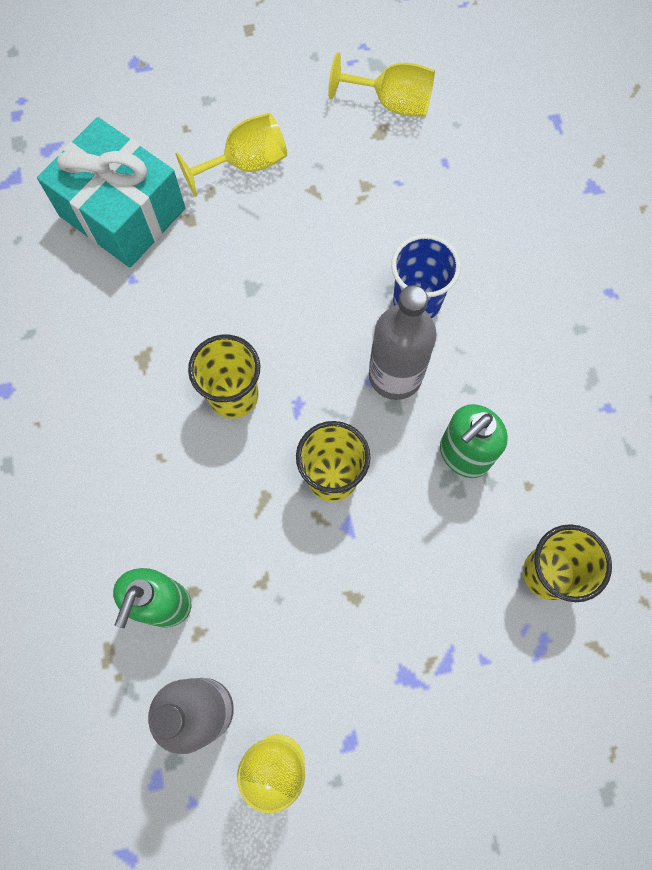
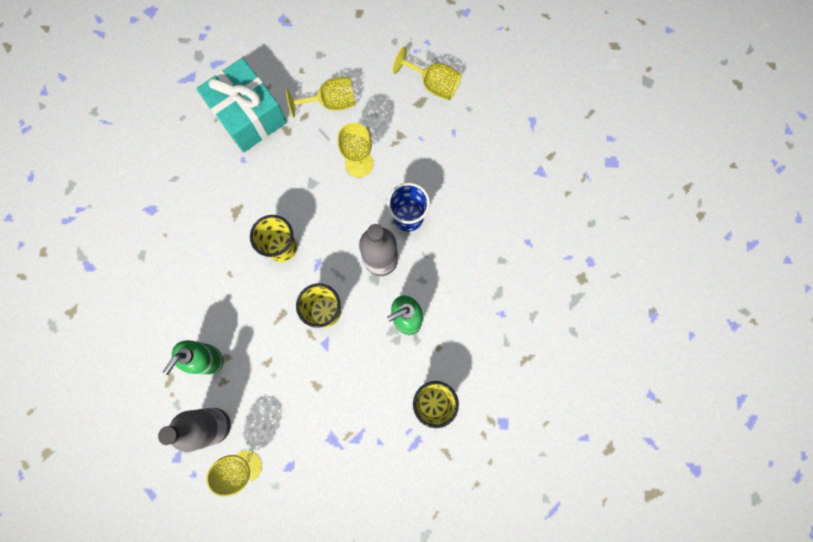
camera: 15 degrees right, 5 degrees up
(316, 241) = (359, 164): none -> yellow goblet

